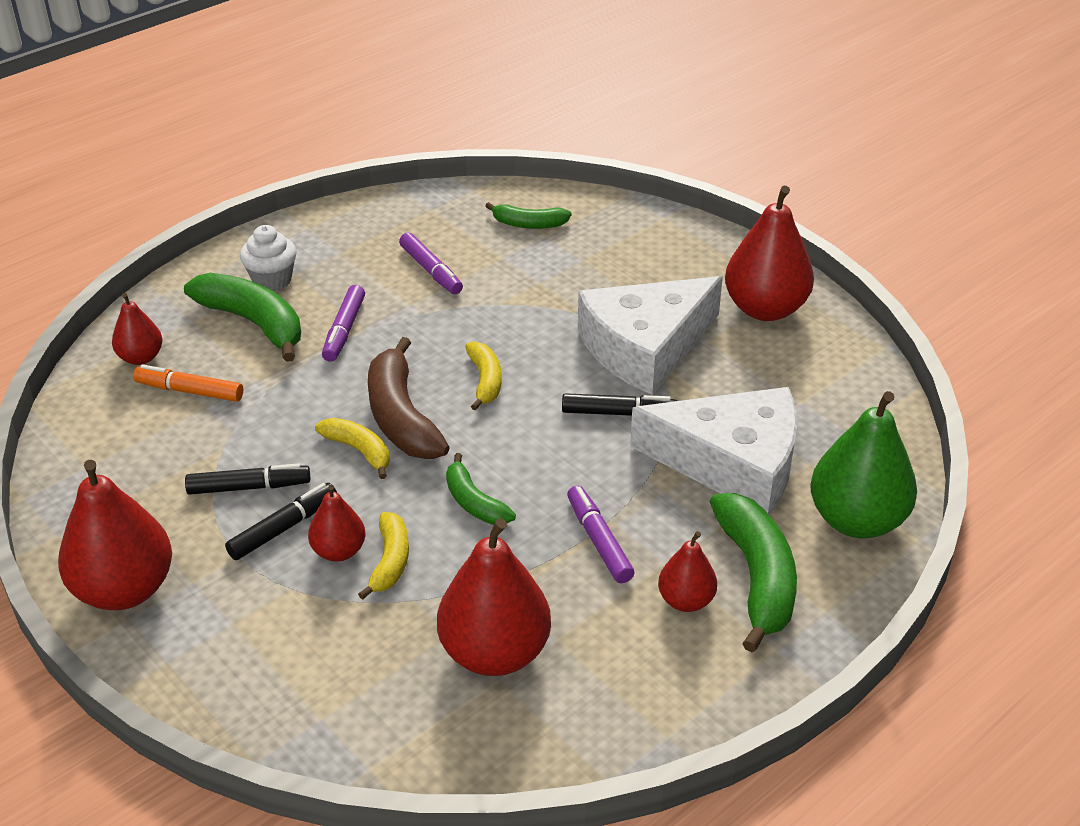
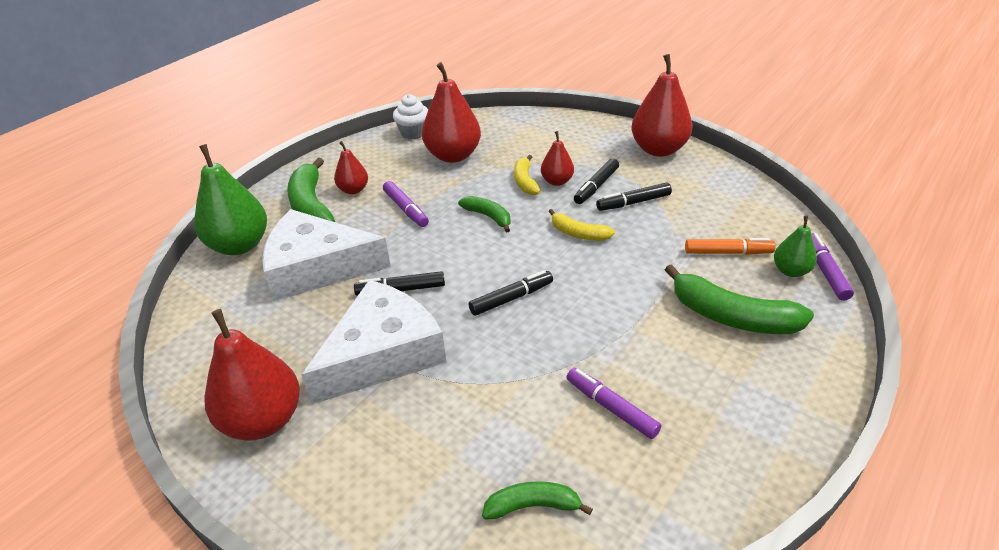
camera: 170 degrees right, 0 degrees up
(141, 357) = (790, 271): red pear -> green pear
(272, 280) = (756, 366): white cupcake -> white cupcake (413, 133)
(344, 330) = (651, 323): purple marker -> purple marker (825, 271)
(401, 417) = (562, 260): brown banana -> none
(485, 381) = (511, 298): yellow banana -> black marker

